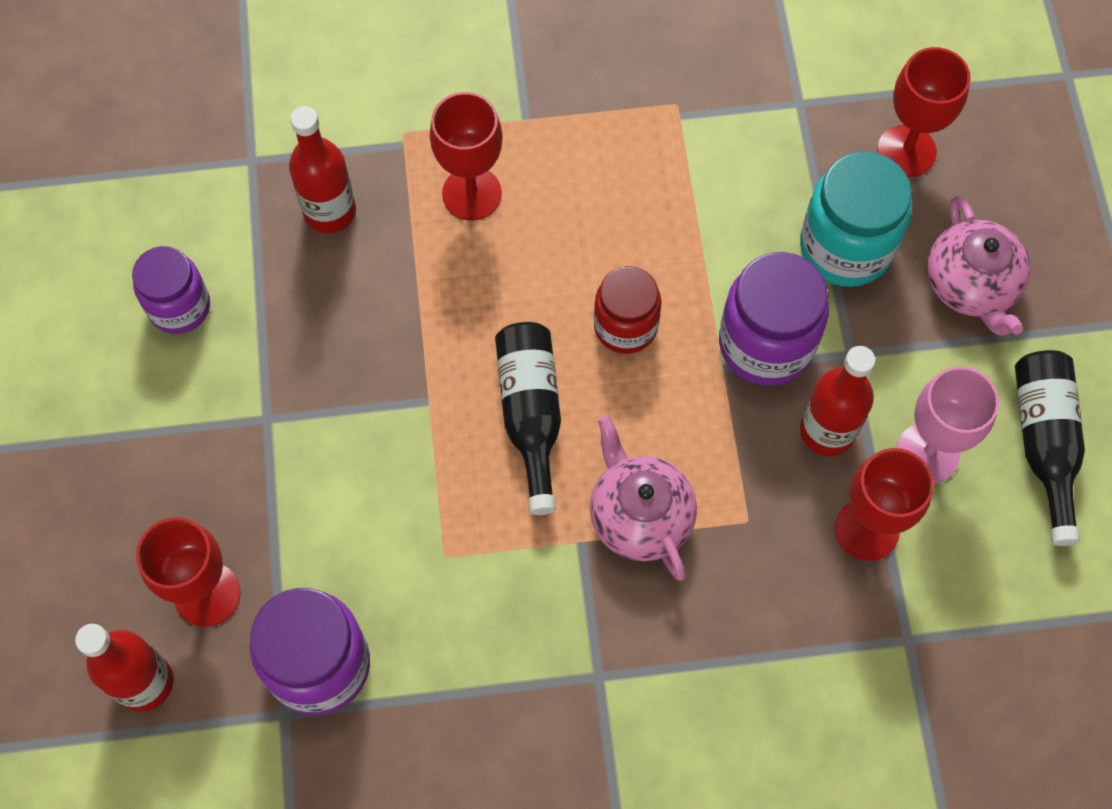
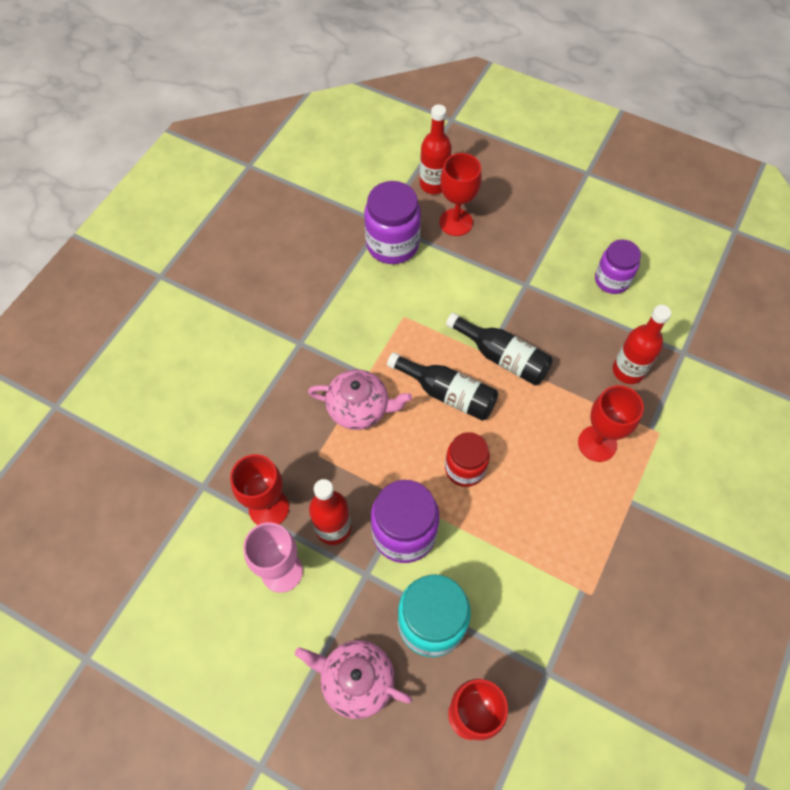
camera: 125 degrees right, 5 degrees down
(1044, 443) = (237, 641): black bottle -> black bottle (502, 357)

